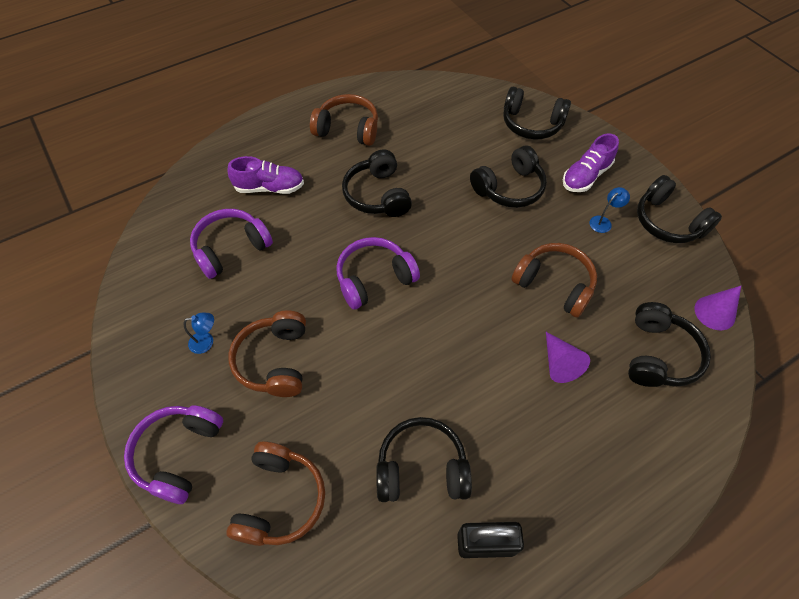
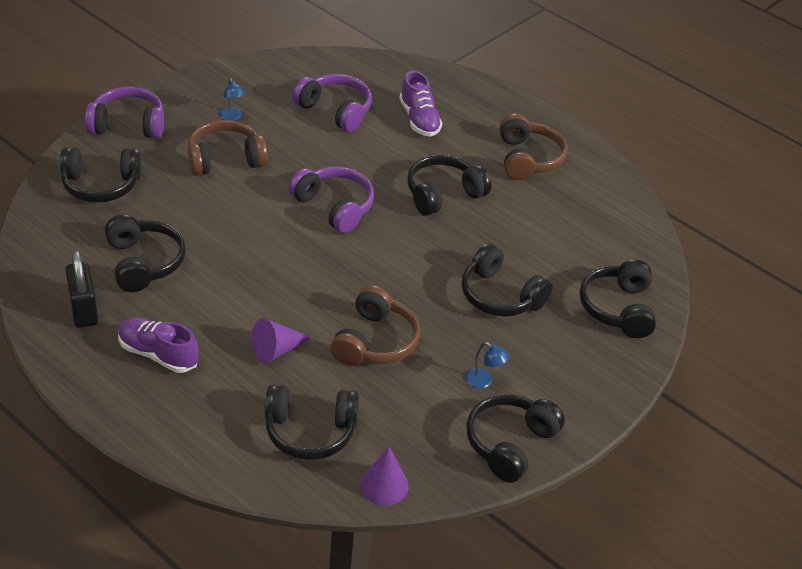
camera: 70 degrees right, 15 degrees down
(280, 499) = (101, 185): brown headphones -> black headphones
(586, 176) = (551, 363): purple shoe -> purple shoe (158, 354)

